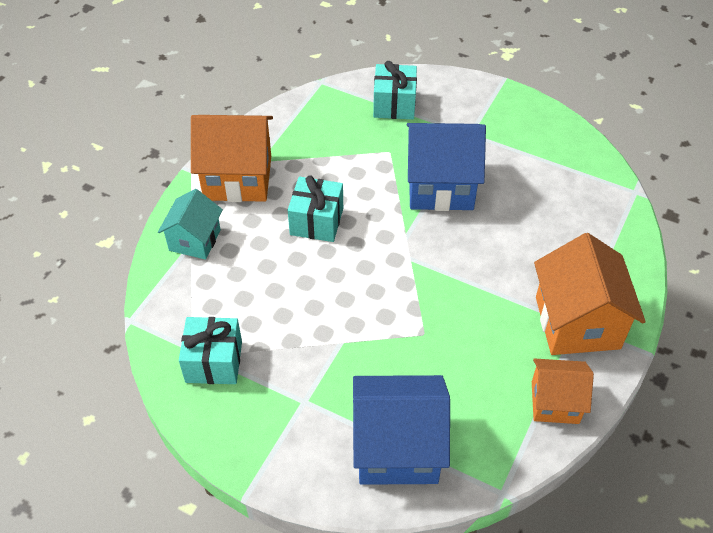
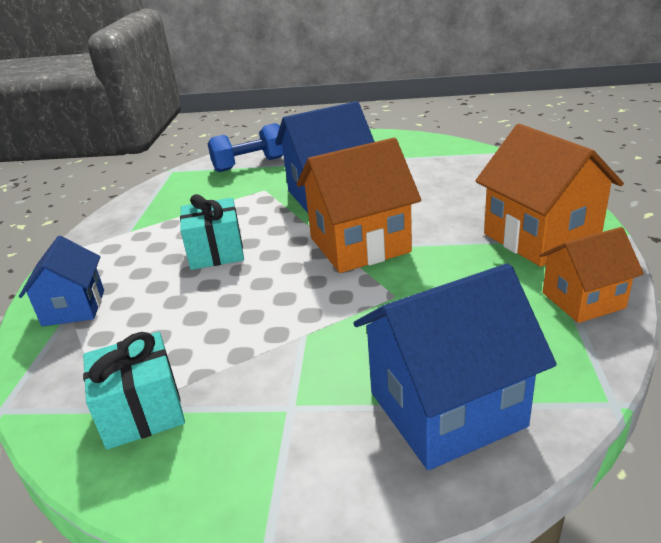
camera: 20 degrees left, 20 degrees down
(195, 240) = (74, 308): turquoise house -> blue house
(237, 178) = (110, 248): orange house -> orange house (359, 245)
(394, 104) = (250, 164): turquoise gift -> blue dumbbell

